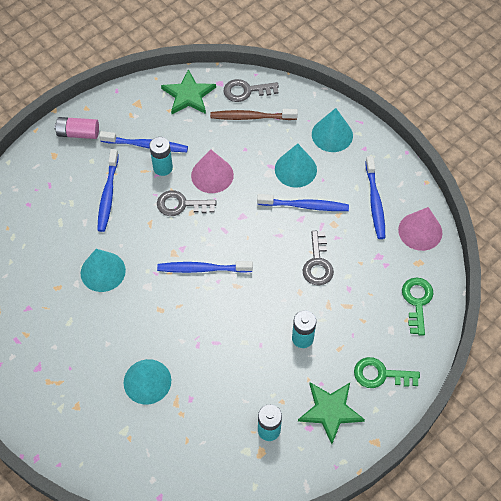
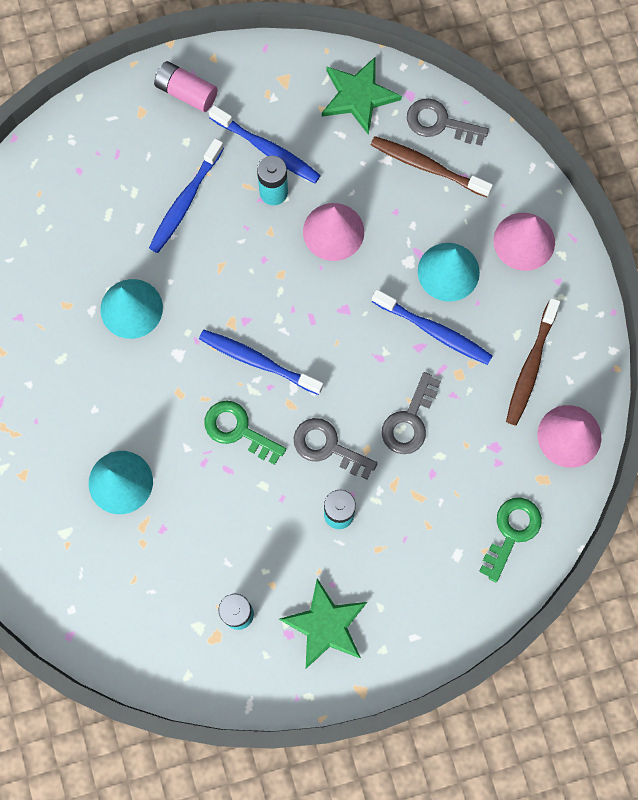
camera: 25 degrees right, 15 degrees up
(181, 205) = (273, 257): grey key -> grey key (328, 447)
(332, 135) = (524, 241): turquoise cone -> pink cone
(375, 202) = (531, 366): blue toothbrush -> brown toothbrush
(380, 374) = (412, 608): green key -> green key (238, 430)

